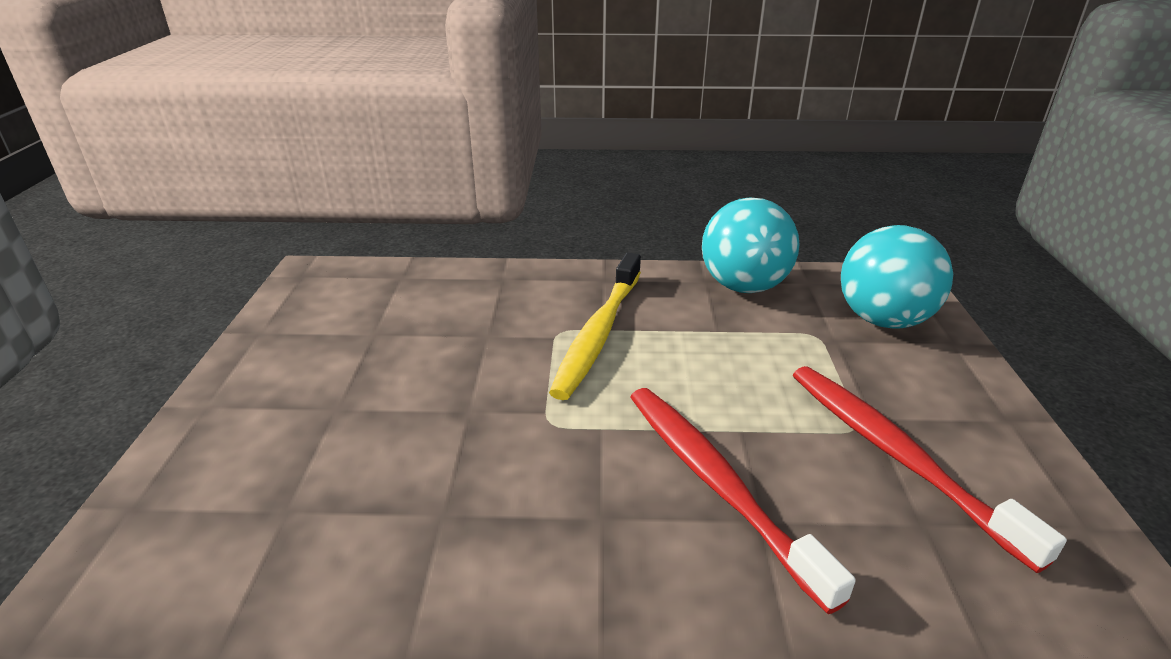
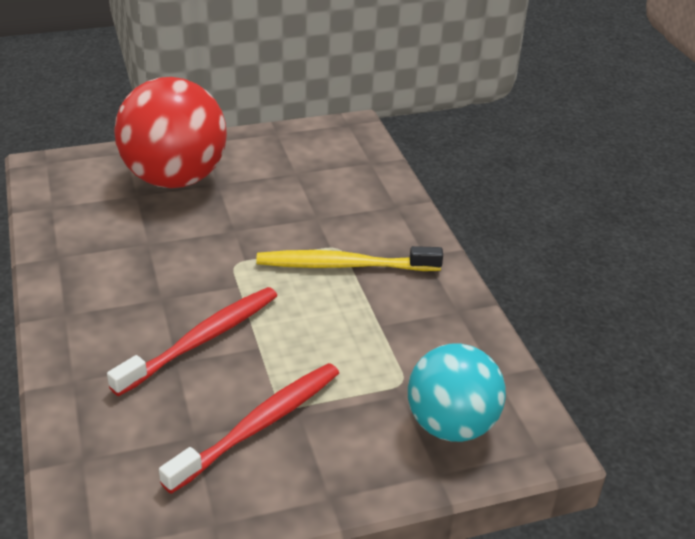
camera: 70 degrees right, 5 degrees up
(281, 453) = (175, 179): none -> red ball
(743, 286) = (460, 334): turquoise ball -> none

